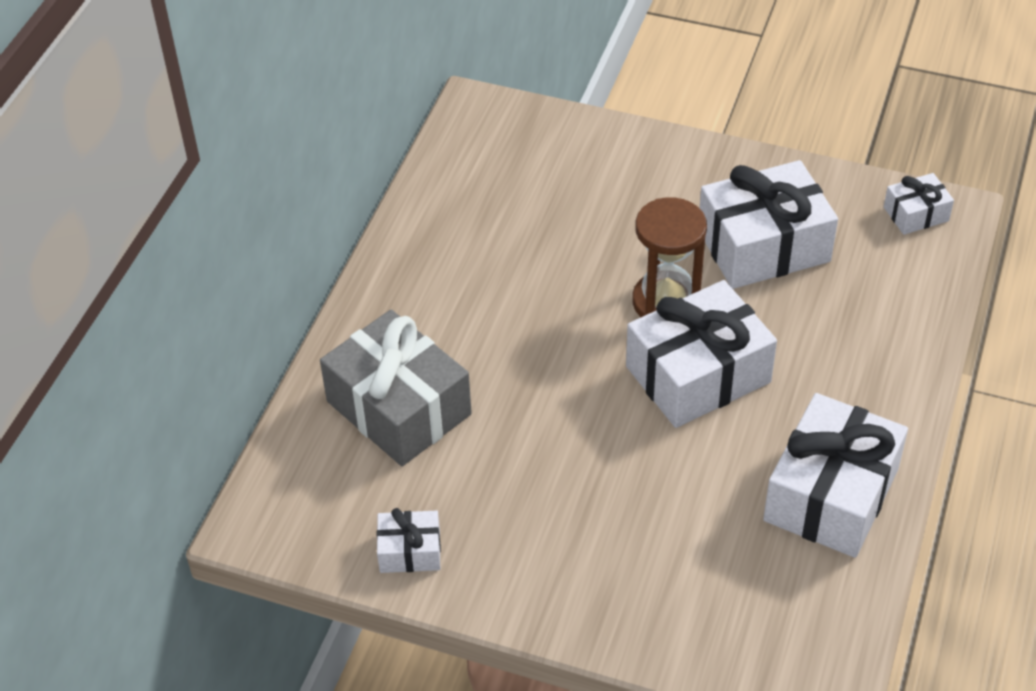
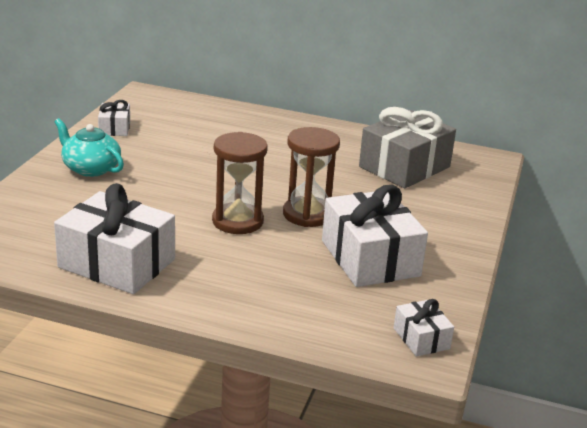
camera: 85 degrees right, 20 degrees down
(398, 408) = (219, 128): grey gift -> grey gift (404, 167)
(564, 563) = (90, 168): none -> turquoise teapot
(698, 374) = (237, 221): white gift -> brown hourglass

